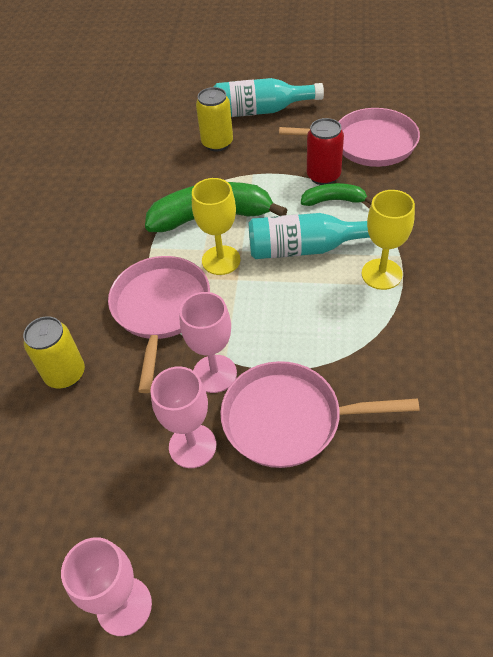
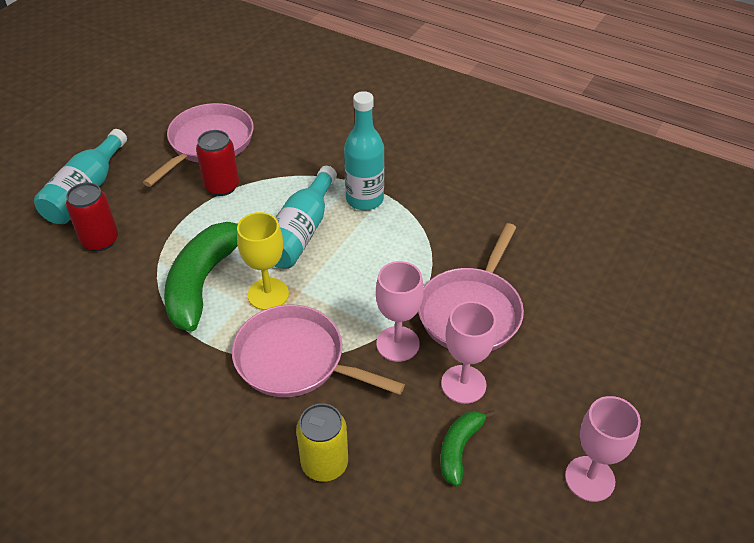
camera: 70 degrees left, 5 degrees down
(217, 143) = (100, 240): yellow can -> red can
(333, 200) = (258, 192): green banana -> green banana (459, 449)
(381, 274) = (364, 199): yellow goblet -> turquoise bottle

